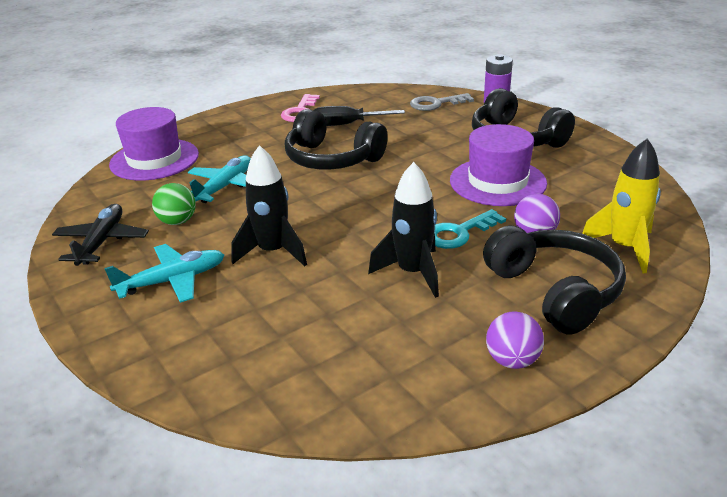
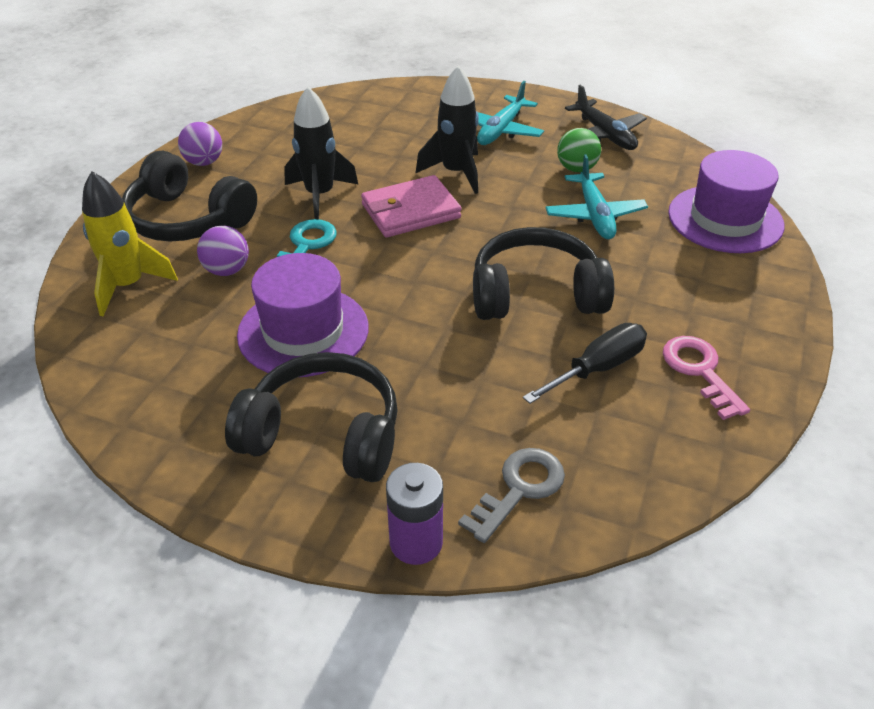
camera: 145 degrees right, 10 degrees up
(349, 232) = (410, 211): none -> pink wallet

